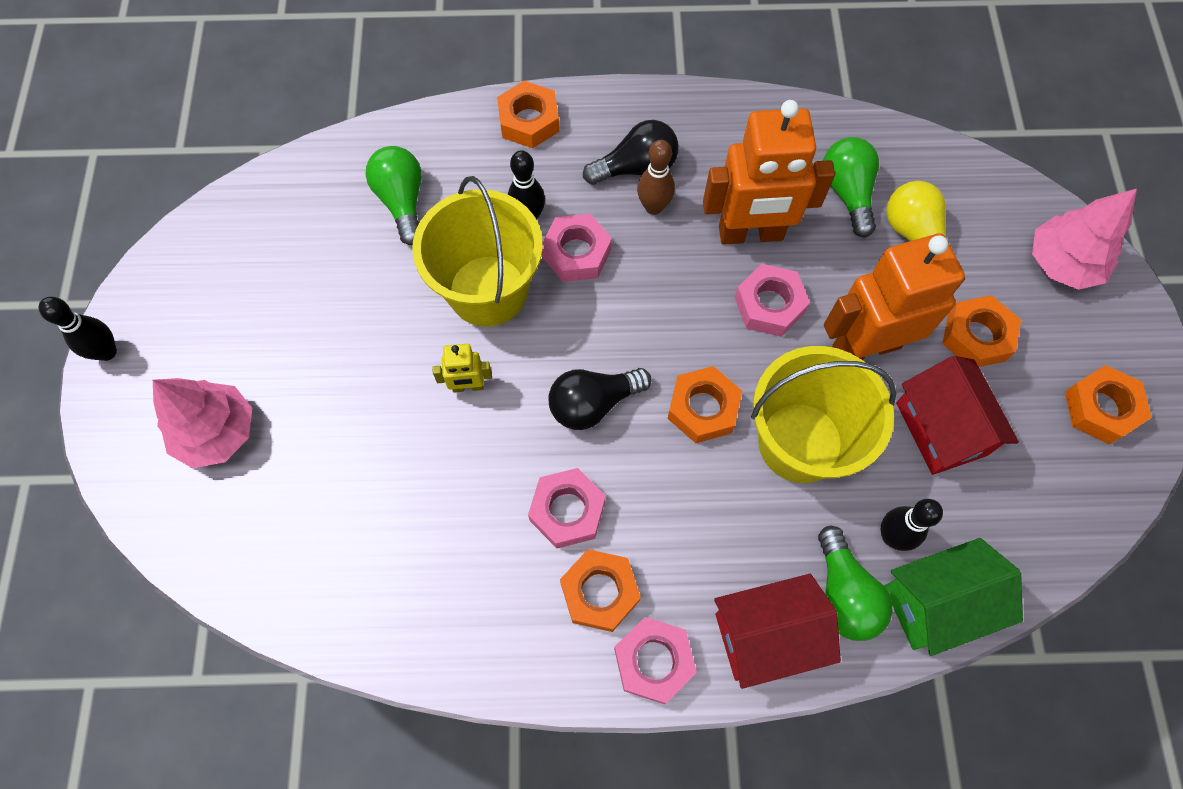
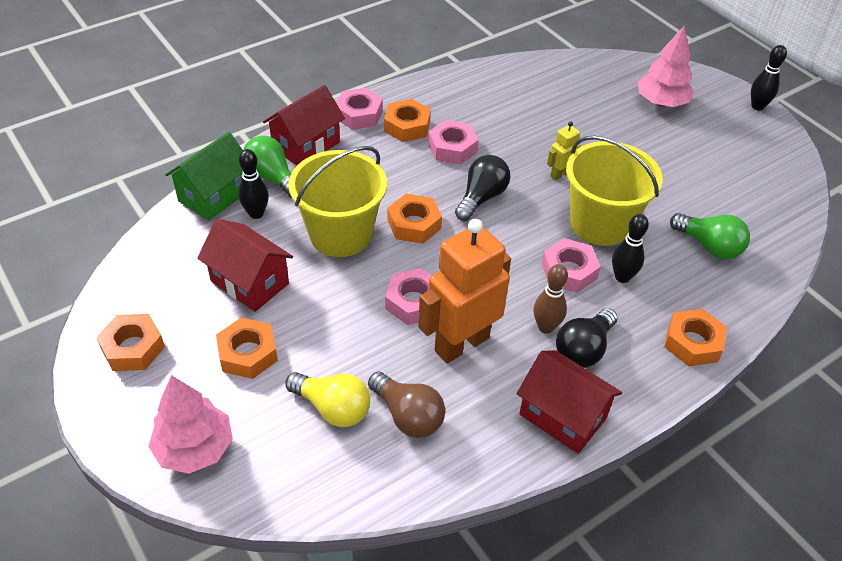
camera: 145 degrees right, 20 degrees down
(707, 123) = (562, 416): none -> red house
(847, 193) = (408, 415): green light bulb -> brown light bulb
(865, 346) = (328, 308): orange robot -> none

